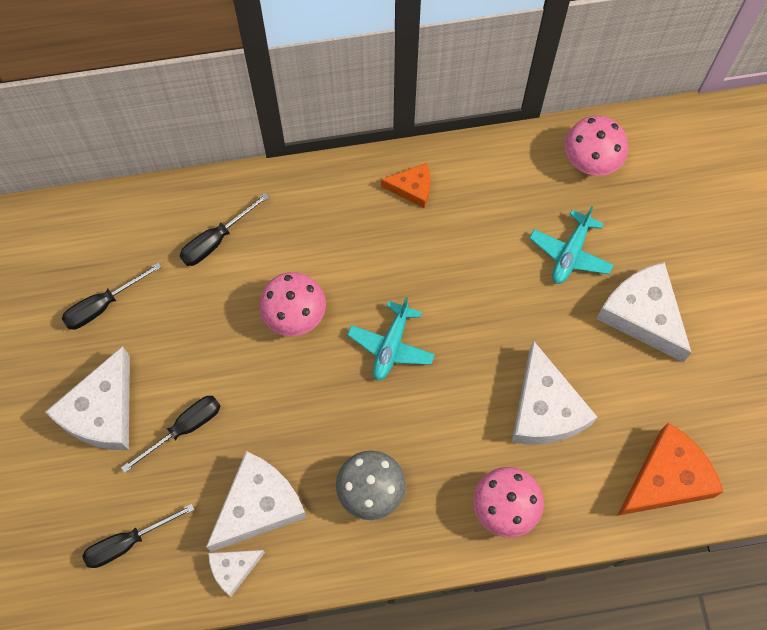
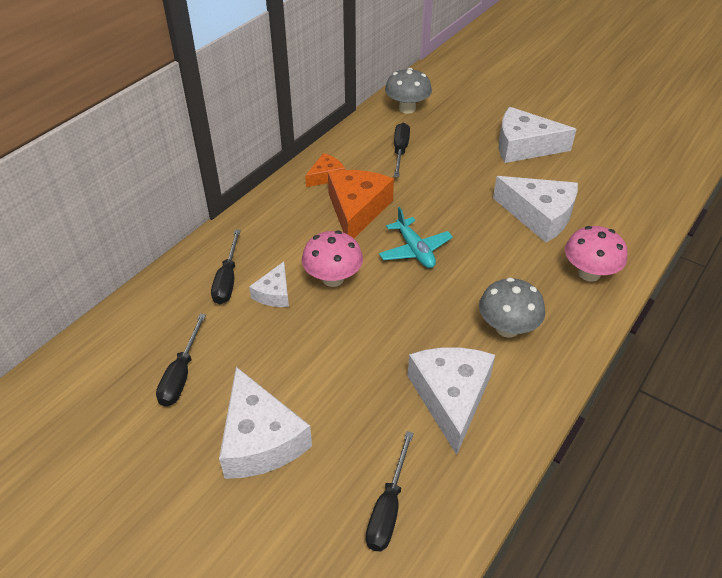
camera: 45 degrees left, 25 degrees down
(184, 429) = (338, 397): black screwdriver -> black screwdriver (400, 151)
(233, 569) = (486, 451): white cheese -> white cheese (274, 293)
(570, 253) = (452, 147): turquoise plane -> none
(591, 160) = (407, 108): pink mushroom -> grey mushroom
(666, 479) = (640, 198): orange cheese -> orange cheese (357, 210)

